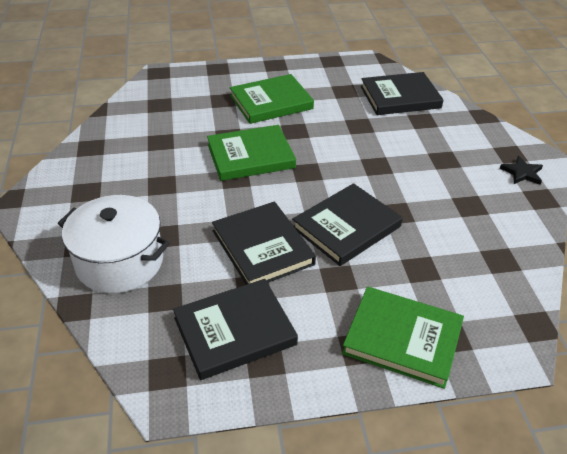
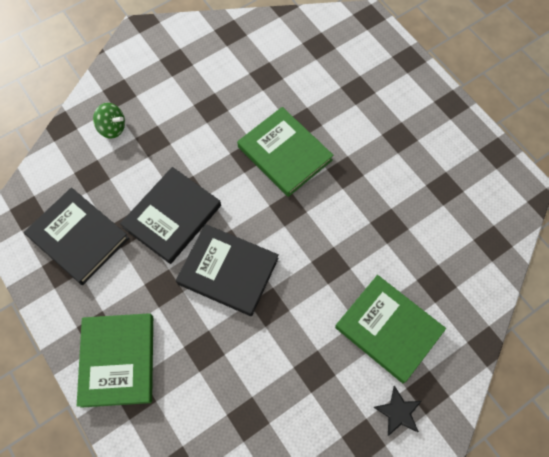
camera: 65 degrees right, 25 degrees up
(120, 262) = (112, 128): white pot -> green spinning top
(271, 102) = (380, 131): green book -> green book (388, 329)
(400, 97) = (468, 246): black book -> none

